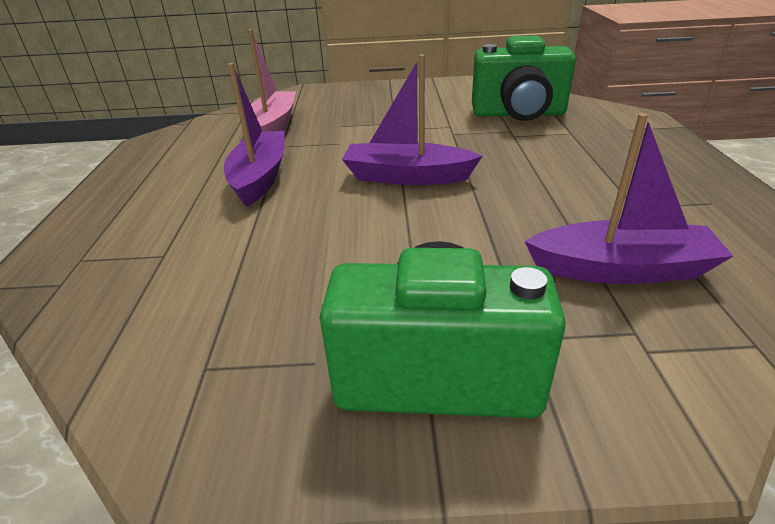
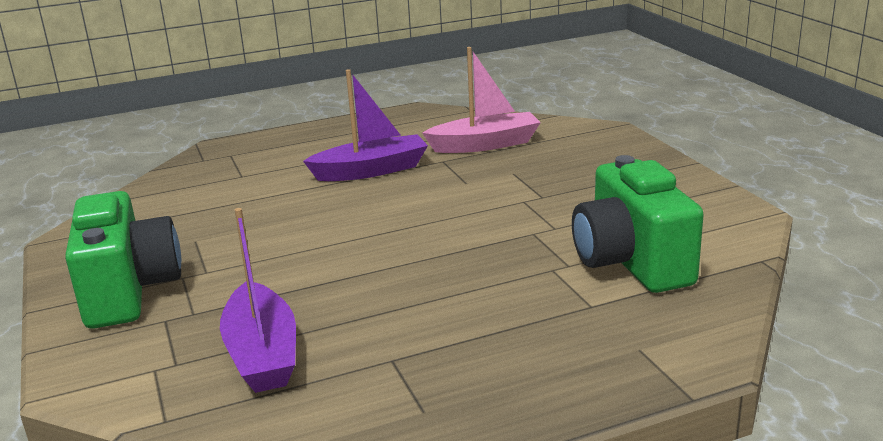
camera: 70 degrees right, 10 degrees down
(407, 177) = (403, 230): purple boat -> none

